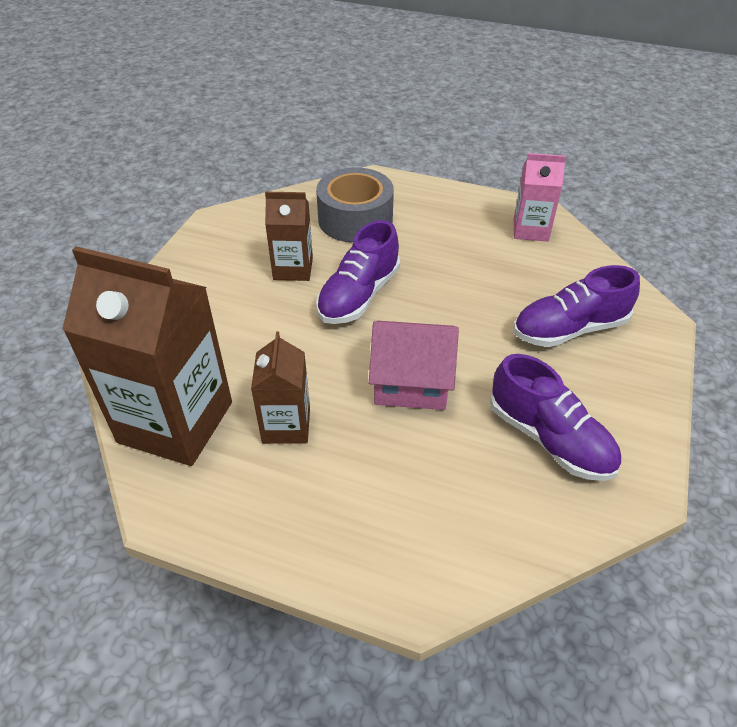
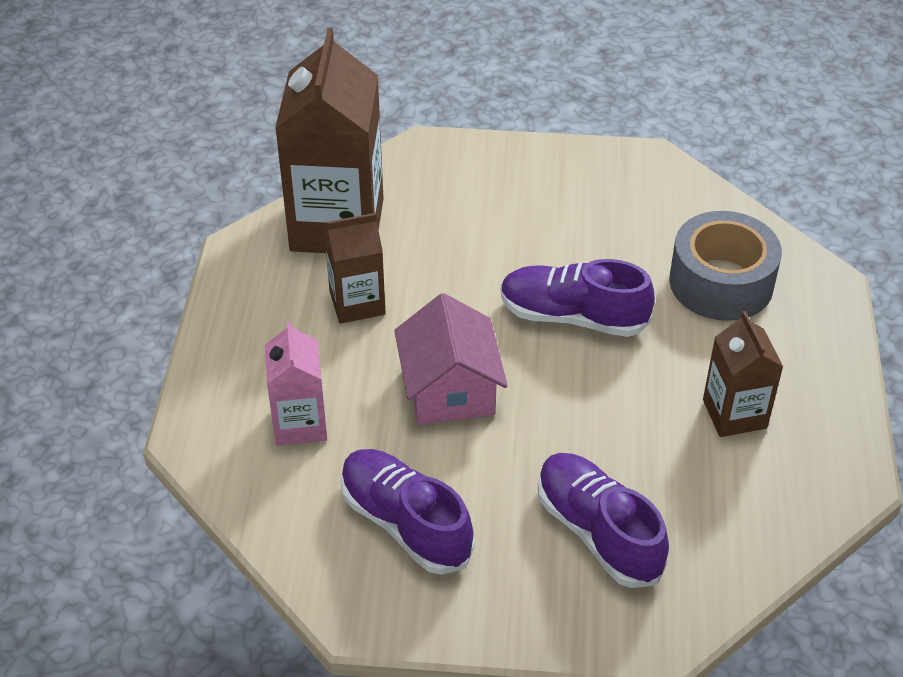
camera: 75 degrees right, 0 degrees up
(293, 269) = (595, 249): brown carton -> brown carton (734, 414)
(530, 230) = (797, 473): pink carton -> pink carton (300, 424)
(549, 438) = (405, 523): purple shoe -> purple shoe turned 105 degrees clockwise

